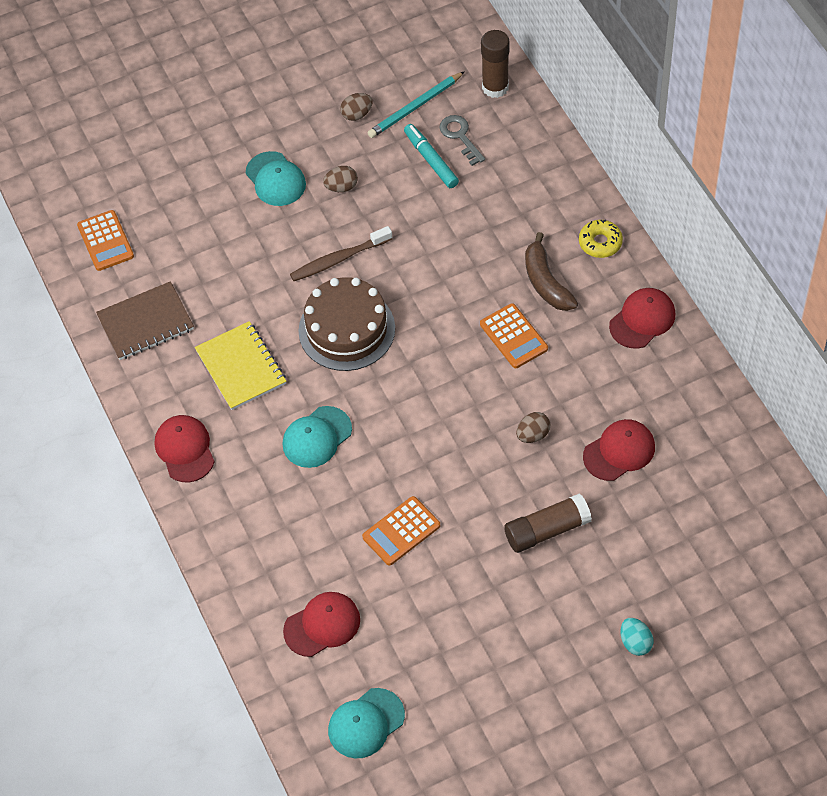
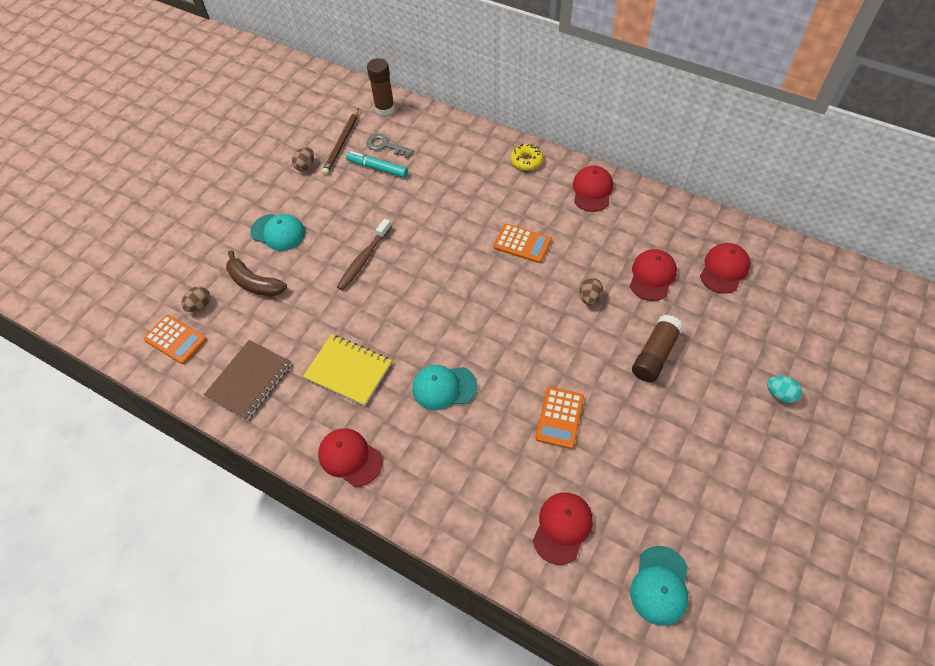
camera: 35 degrees left, 0 degrees up
(317, 437) = (444, 387): turquoise cap -> turquoise cap turned 75 degrees clockwise
(341, 187) = (329, 214): brown egg -> brown egg (200, 305)
(346, 329) = (406, 301): brown cake -> none
(415, 107) = (342, 143): turquoise pencil -> brown pencil
(546, 282) = (514, 201): brown banana -> brown banana (254, 283)
(703, 490) = (724, 269): none -> red cap

